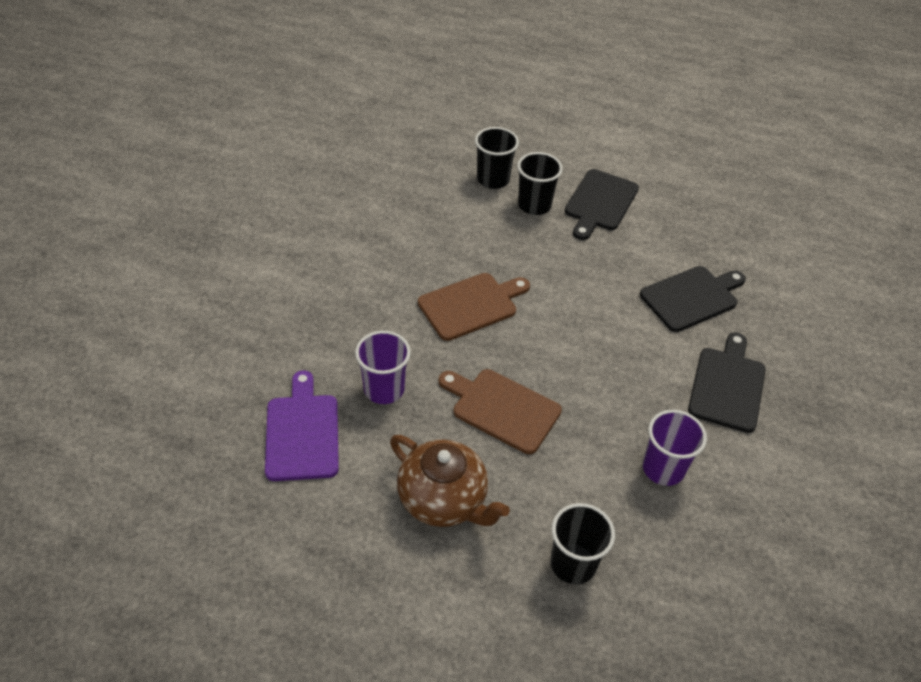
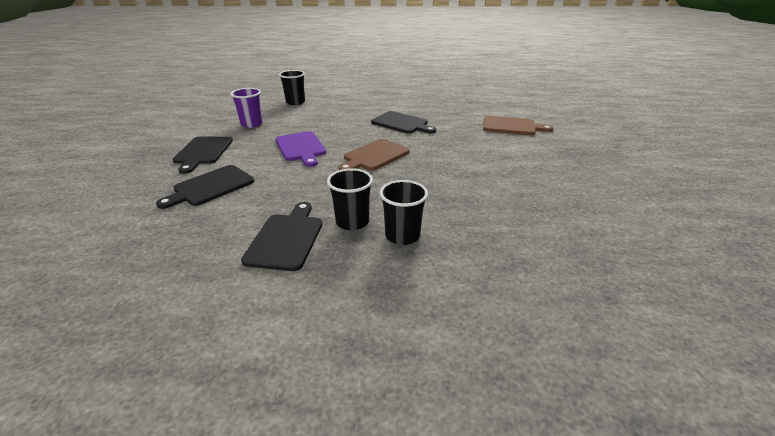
camera: 165 degrees right, 15 degrees down
(302, 433) = (427, 109): purple cutting board -> purple cutting board (301, 148)
(384, 389) = (401, 123): purple cup -> black cutting board
(443, 500) = (354, 105): brown teapot -> none
(502, 409) = (338, 127): brown cutting board -> brown cutting board (511, 126)

